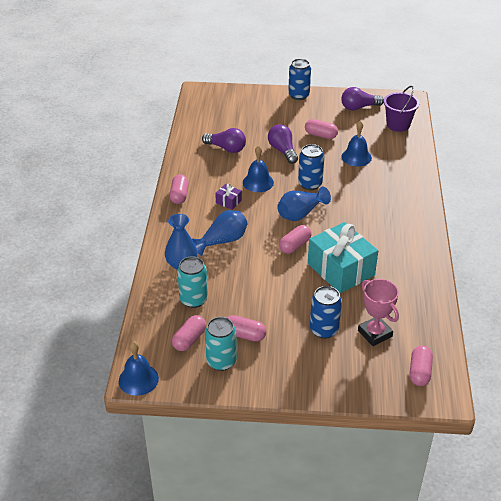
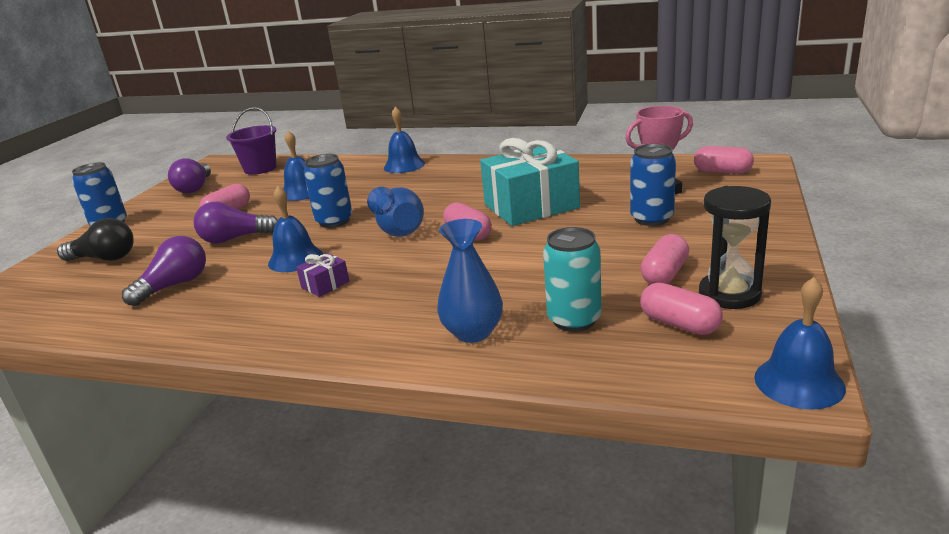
camera: 75 degrees left, 15 degrees down
(179, 195) = (266, 335): pink capsule -> none
(221, 361) = (729, 294): turquoise can -> black hourglass
(222, 241) = (427, 291): blue vase -> none
(256, 112) = (104, 258): none -> black light bulb
(413, 194) = (404, 165): none -> blue bell

